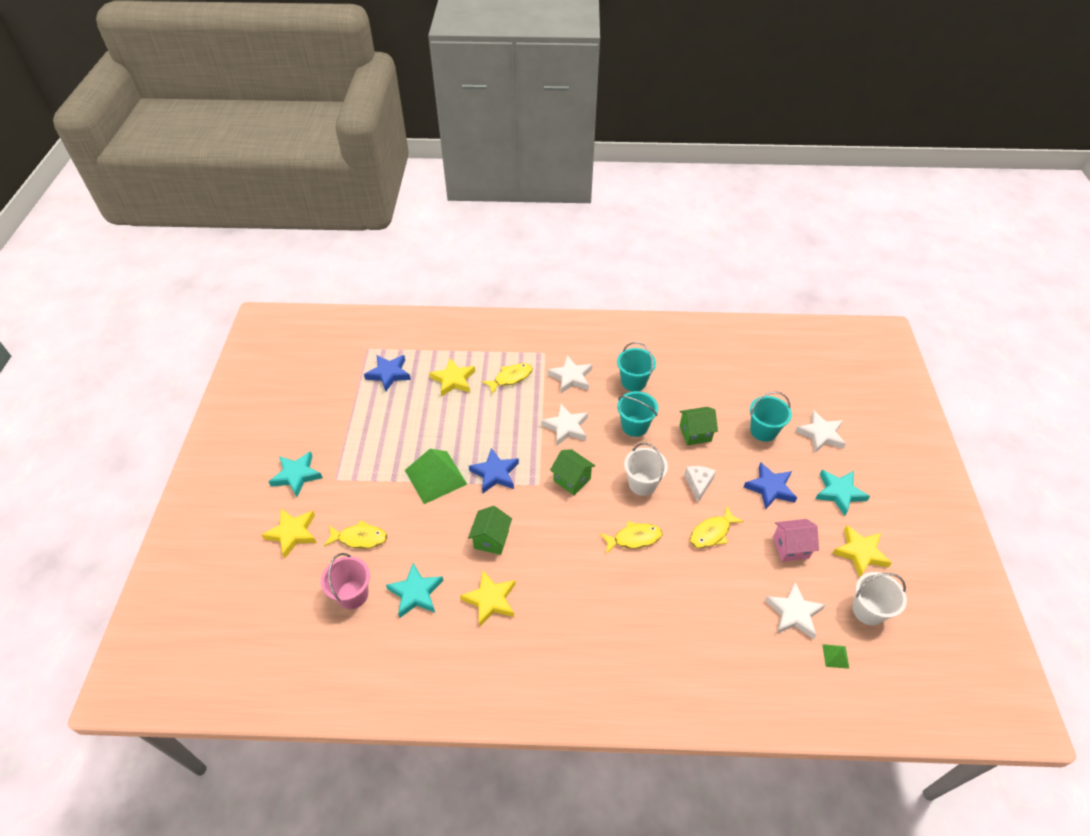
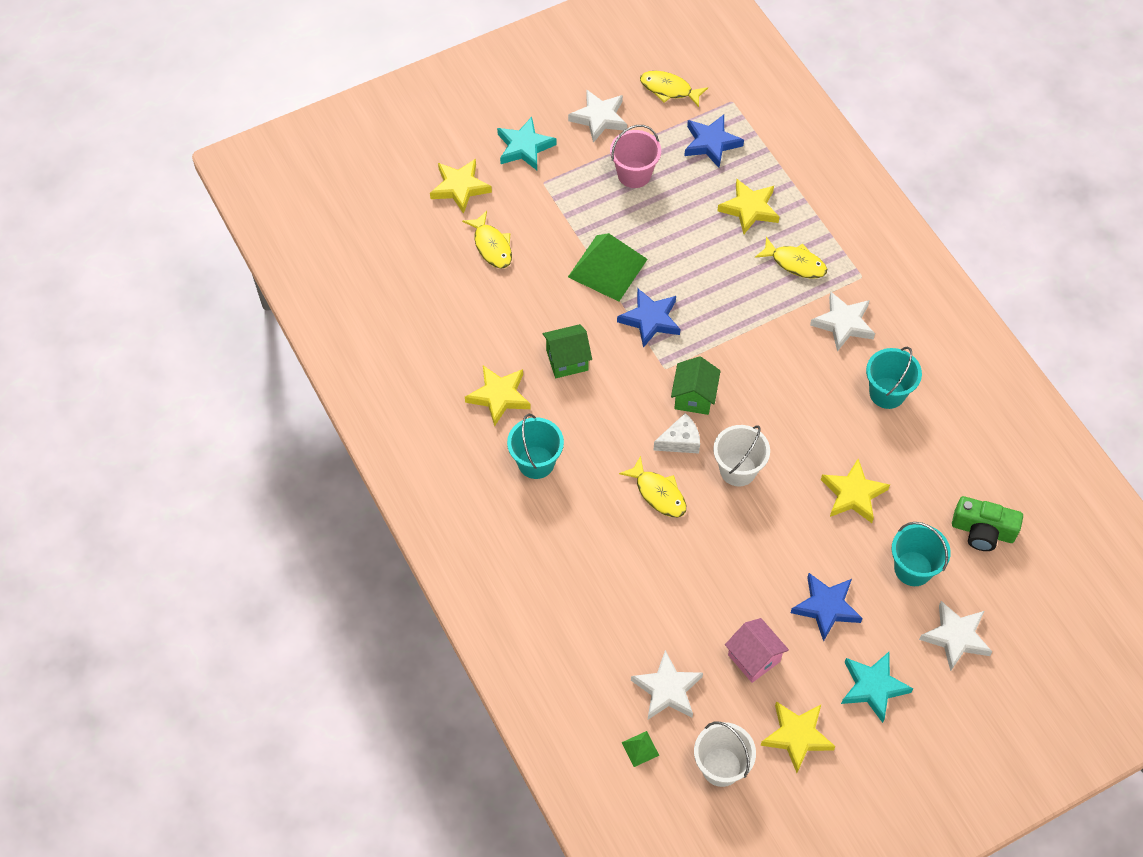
camera: 60 degrees right, 10 degrees up
(352, 594) = (430, 277): pink bucket -> pink bucket (634, 174)
(416, 593) = (465, 328): turquoise star -> none
(566, 427) = (763, 356): white star -> white star (599, 118)
(634, 426) = (817, 425): turquoise bucket -> turquoise bucket (536, 462)
(695, 433) = (853, 494): green house -> yellow star
(698, 484) = (777, 528): white cheese -> white cheese (680, 441)
(712, 533) = (718, 568): yellow fish -> yellow fish (669, 89)
(754, 386) = (982, 531): none -> green camera

